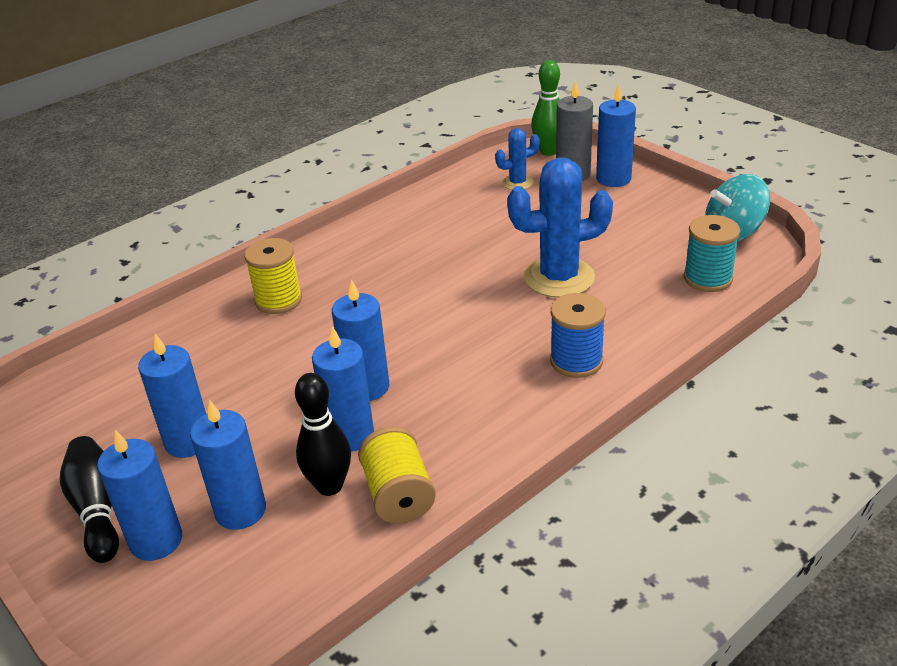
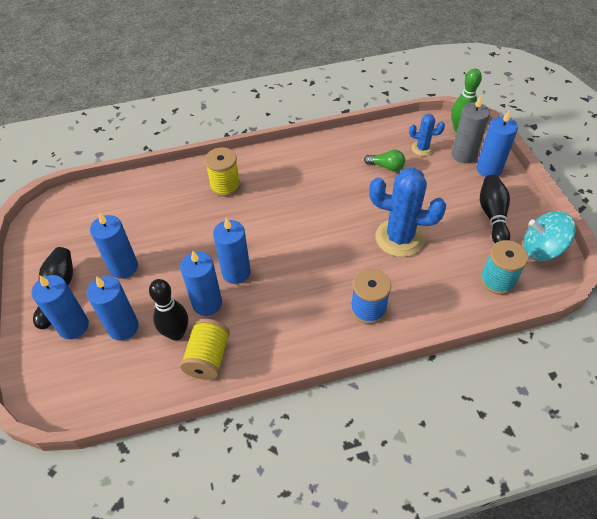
camera: 25 degrees right, 15 degrees up
(486, 213) = (386, 166): none -> green light bulb
(653, 220) = (492, 216): none -> black bowling pin

